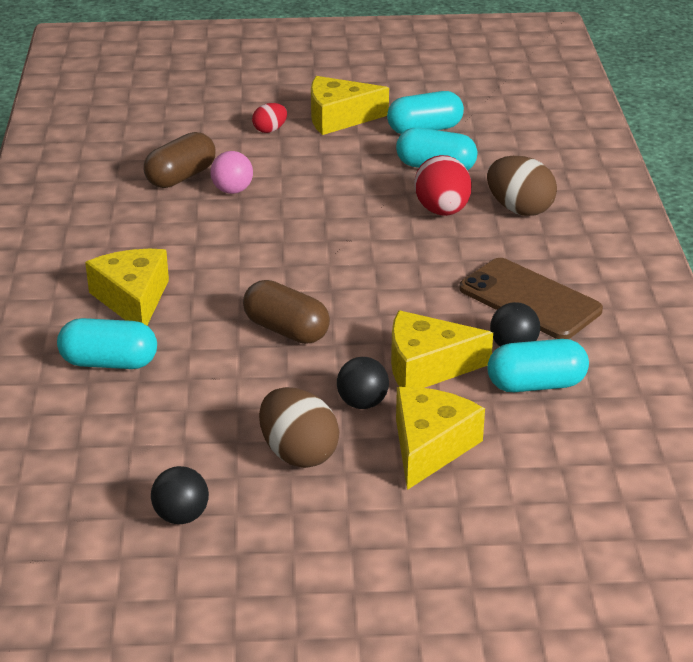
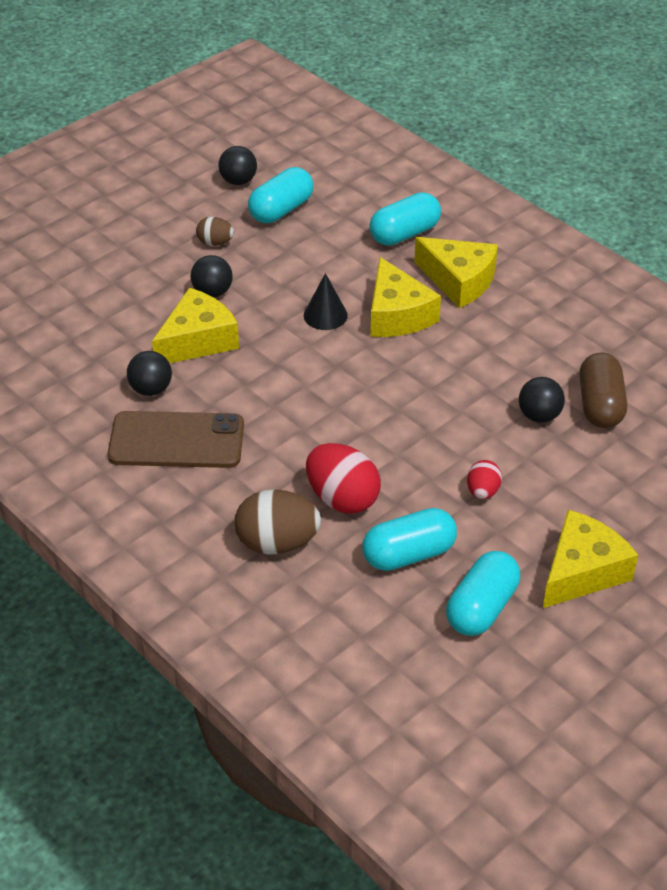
camera: 140 degrees right, 10 degrees up
(232, 190) = (539, 416): pink ball -> black ball
(270, 130) = (616, 510): red egg -> red egg (482, 491)
(286, 330) = (325, 315): brown capsule -> black cone
(298, 453) = (215, 243): brown egg -> brown egg, size x0.55
(430, 446) = (139, 287): yellow cheese -> yellow cheese (397, 315)
(536, 384) = (108, 367): turquoise capsule -> turquoise capsule (281, 210)

